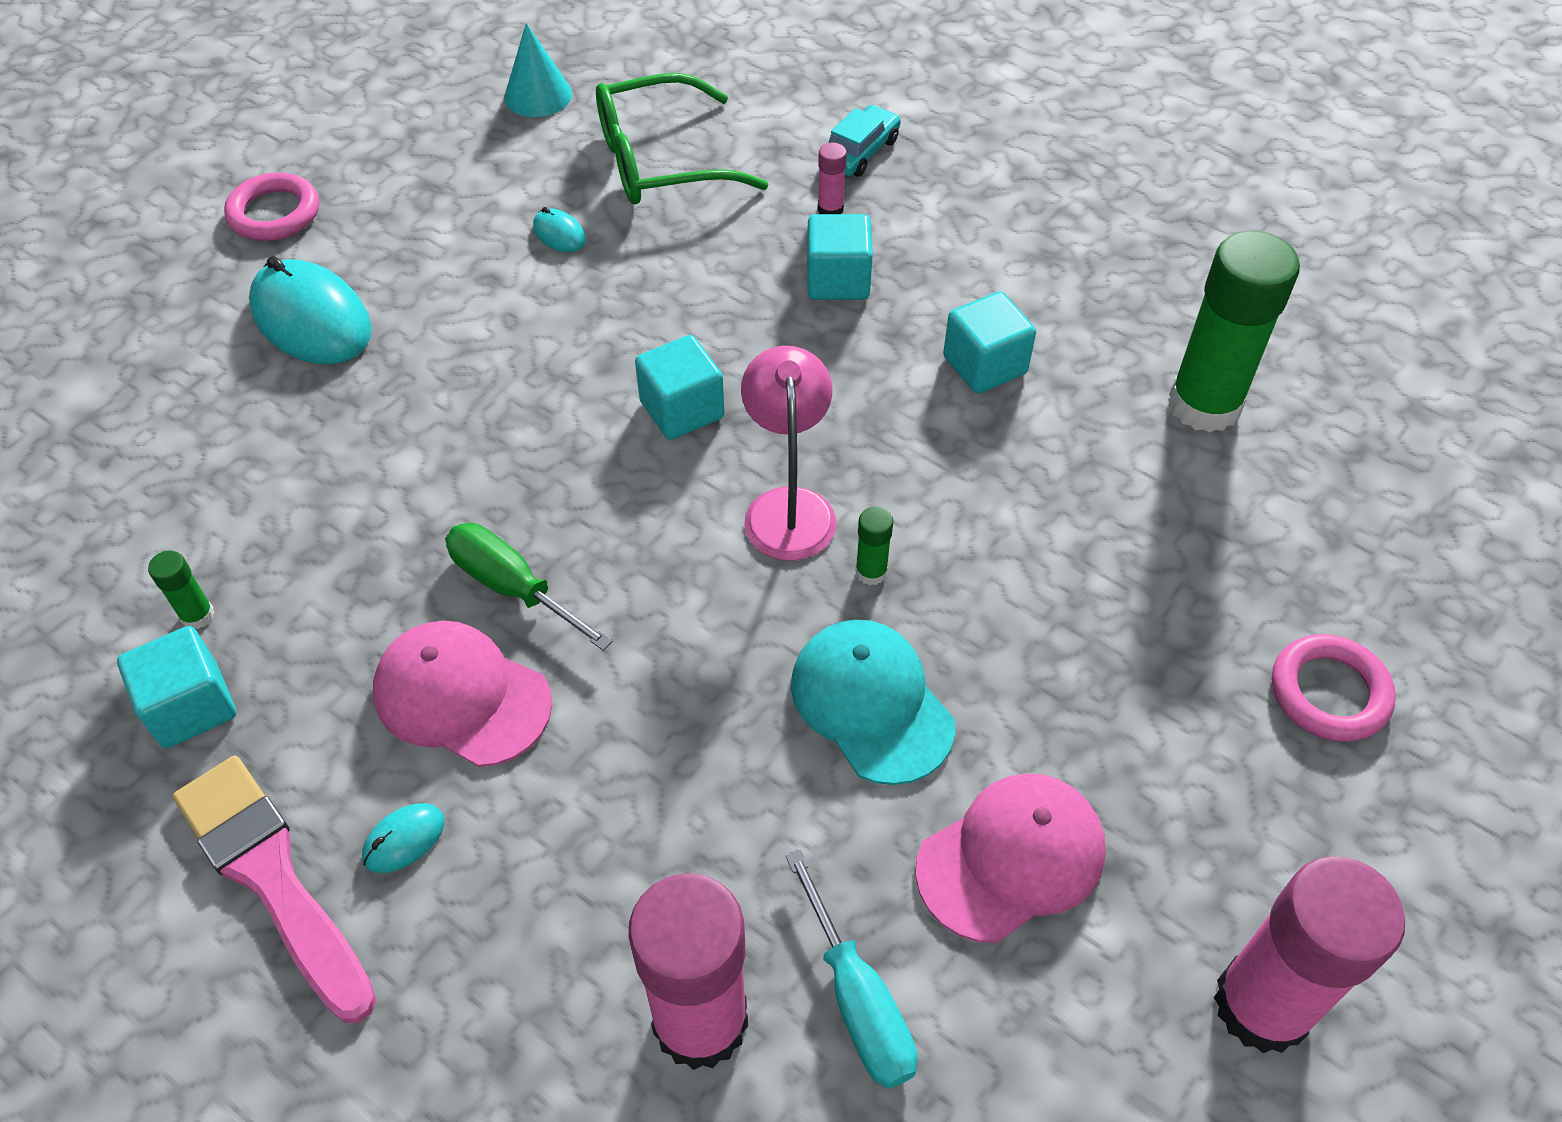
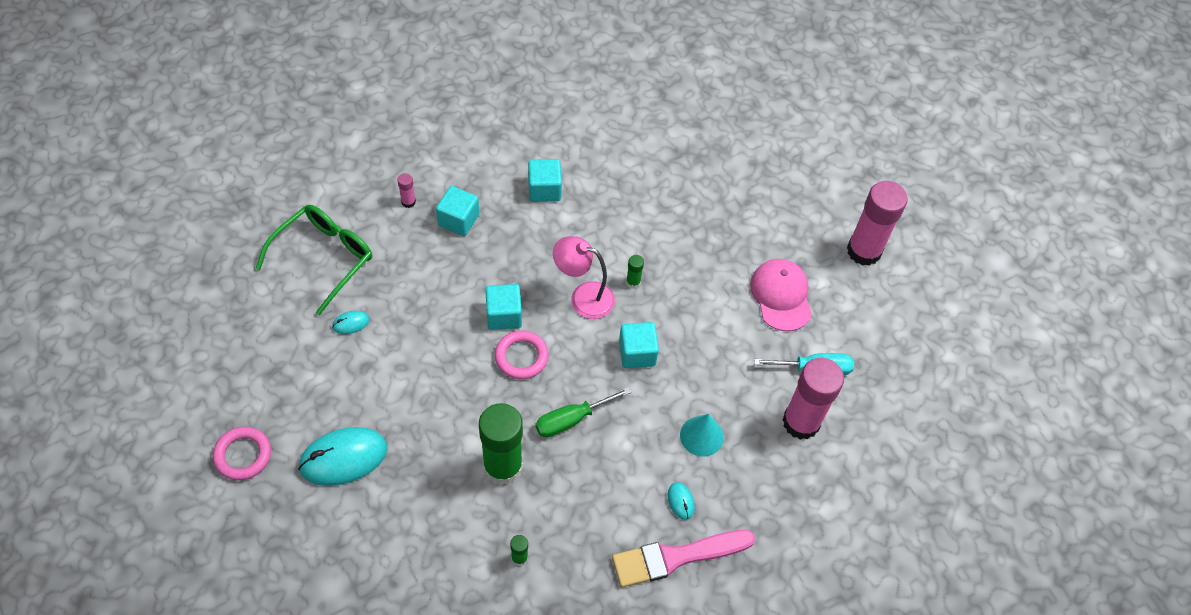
camera: 70 degrees left, 5 degrees up
(191, 706) = (571, 571): turquoise cube -> turquoise cube (637, 353)
(462, 696) = (620, 458): pink cap -> none
(538, 95) = (228, 294): turquoise cone -> turquoise cone (701, 436)
(660, 161) = (324, 258): green glasses -> green glasses turned 150 degrees counterclockwise
(859, 152) = (375, 172): turquoise car -> none
(871, 703) = (695, 310): turquoise cap -> none
(1204, 405) = (610, 126): green glue stick -> green glue stick (503, 467)
(1329, 692) = (760, 165): pink ring -> pink ring (521, 357)

